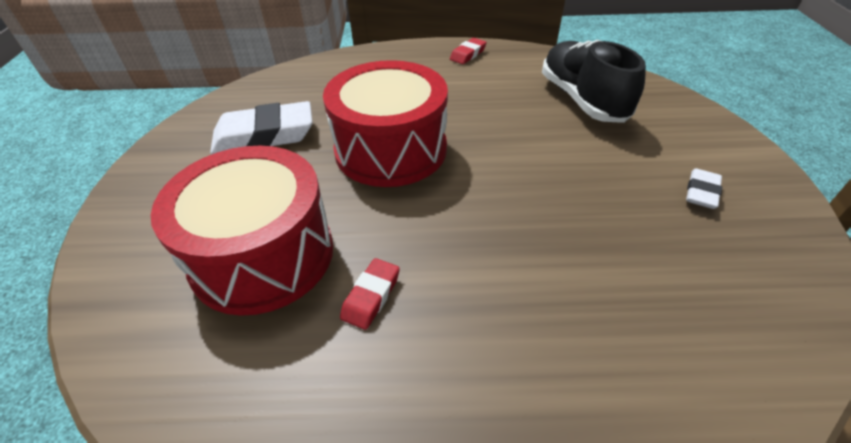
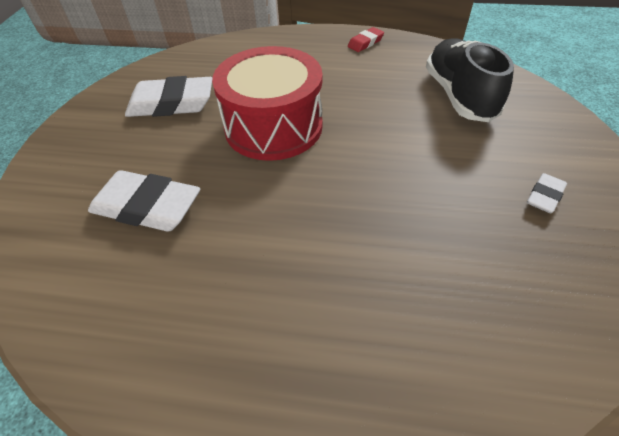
camera: 10 degrees right, 5 degrees up
(263, 255) = (147, 207): red drum -> white eraser
(371, 296) = (224, 253): red eraser -> none

